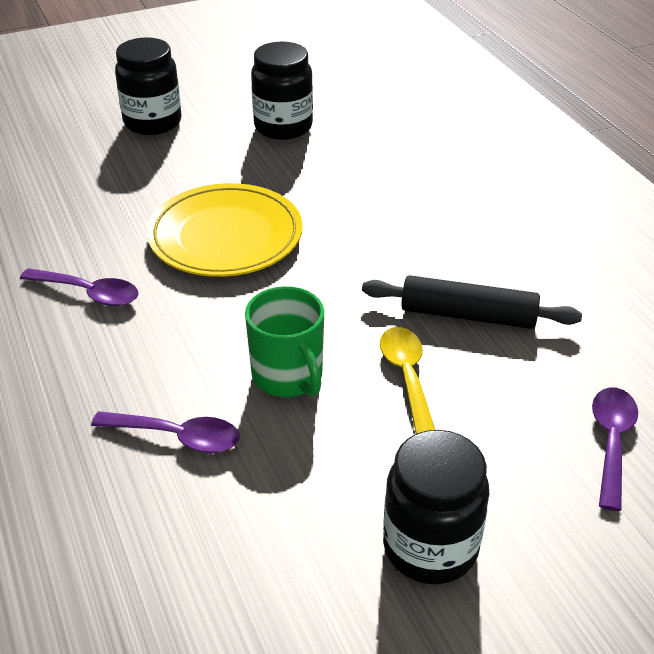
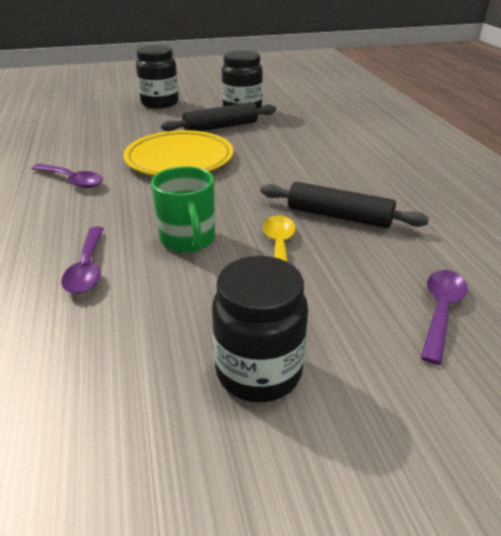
camera: 10 degrees right, 5 degrees down
(177, 437) = (87, 268): purple spoon -> purple spoon turned 60 degrees clockwise
(263, 166) = (220, 127): none -> black rolling pin

